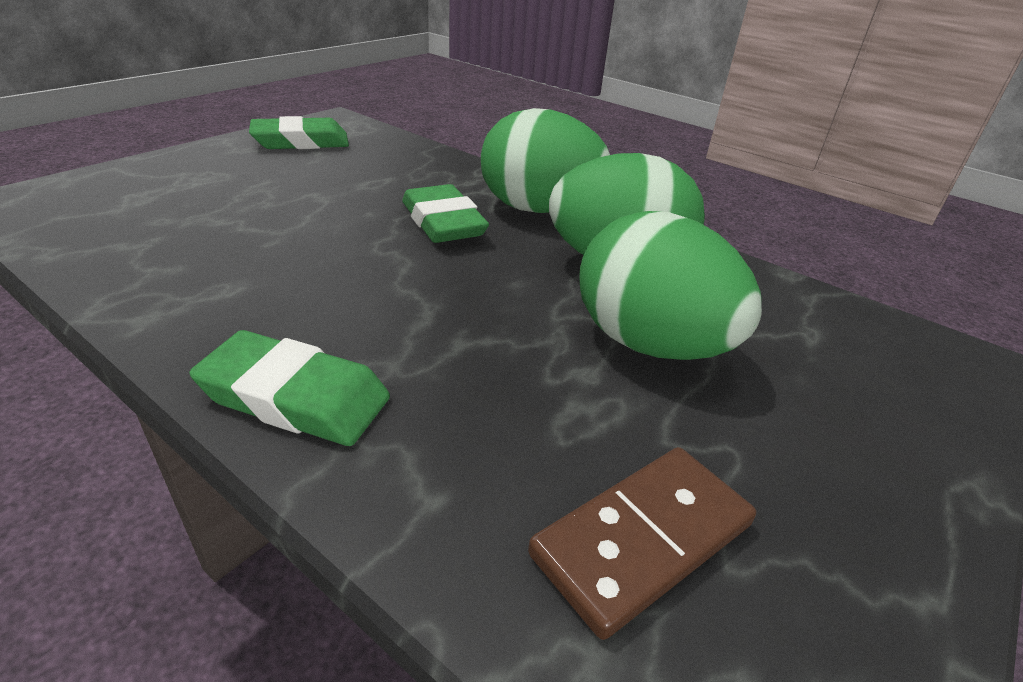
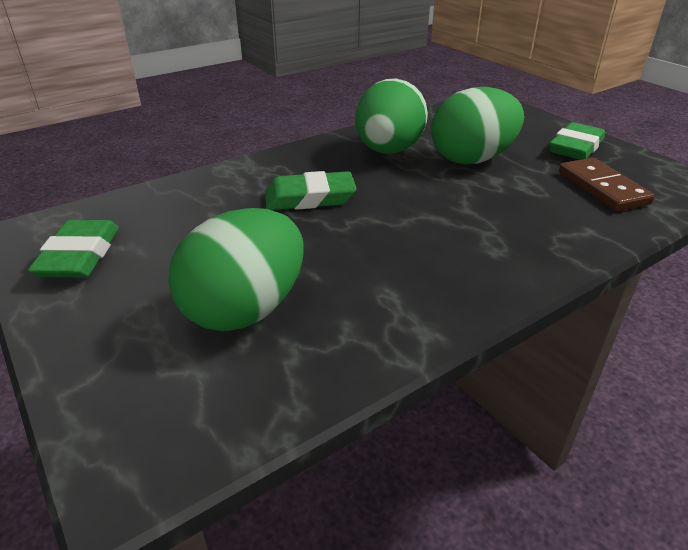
camera: 70 degrees left, 0 degrees up
(295, 397) = (518, 265): green eraser -> green eraser (575, 147)
(538, 209) = (304, 161): green egg -> green egg (245, 309)

